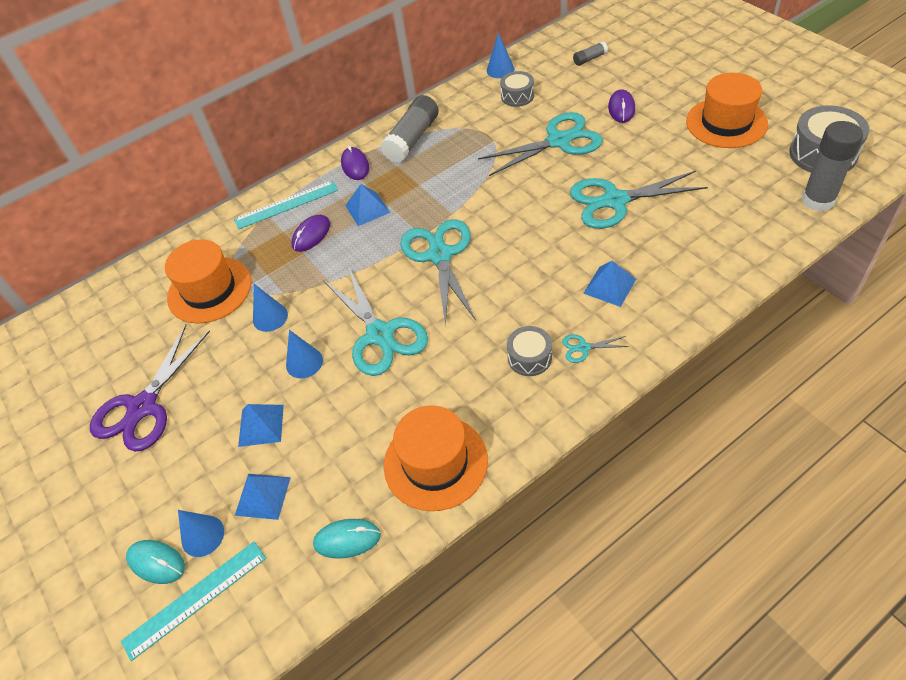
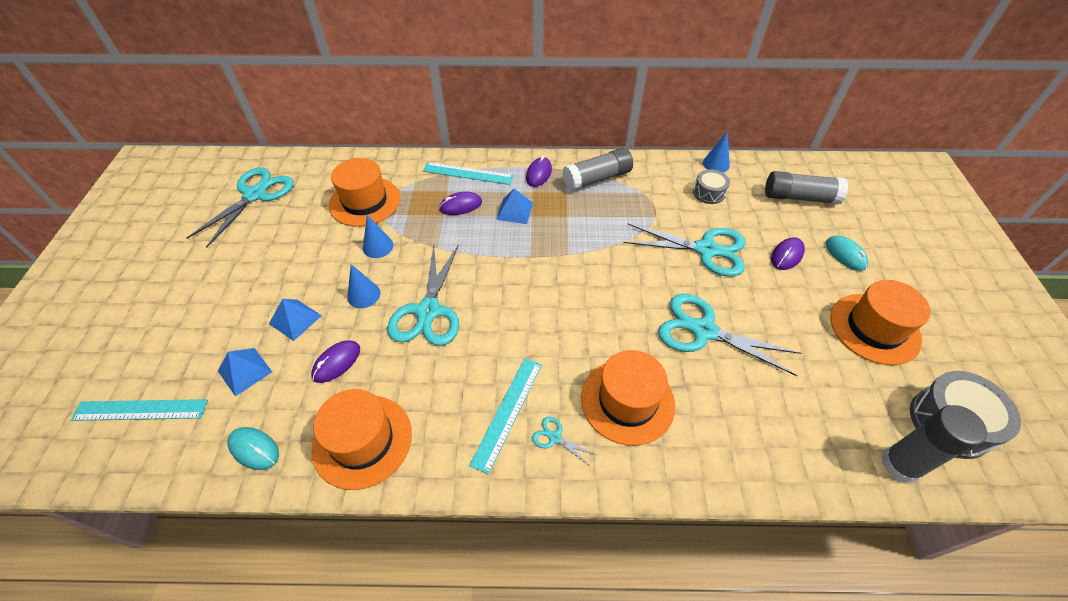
camera: 30 degrees right, 0 degrees up
(143, 407) = (251, 254): purple scissors -> none
(156, 562) = (150, 365): turquoise mouse -> turquoise mouse (845, 254)
(202, 536) = (188, 369): blue cone -> none
(343, 427) = (337, 362): none -> purple mouse
(440, 255) = (527, 280): turquoise scissors -> turquoise scissors (255, 195)
(529, 357) = (507, 412): grey drum -> turquoise ruler
(589, 59) = (799, 197): grey glue stick -> grey glue stick, size x2.05
(609, 286) = (627, 401): blue pyramid -> orange hat

